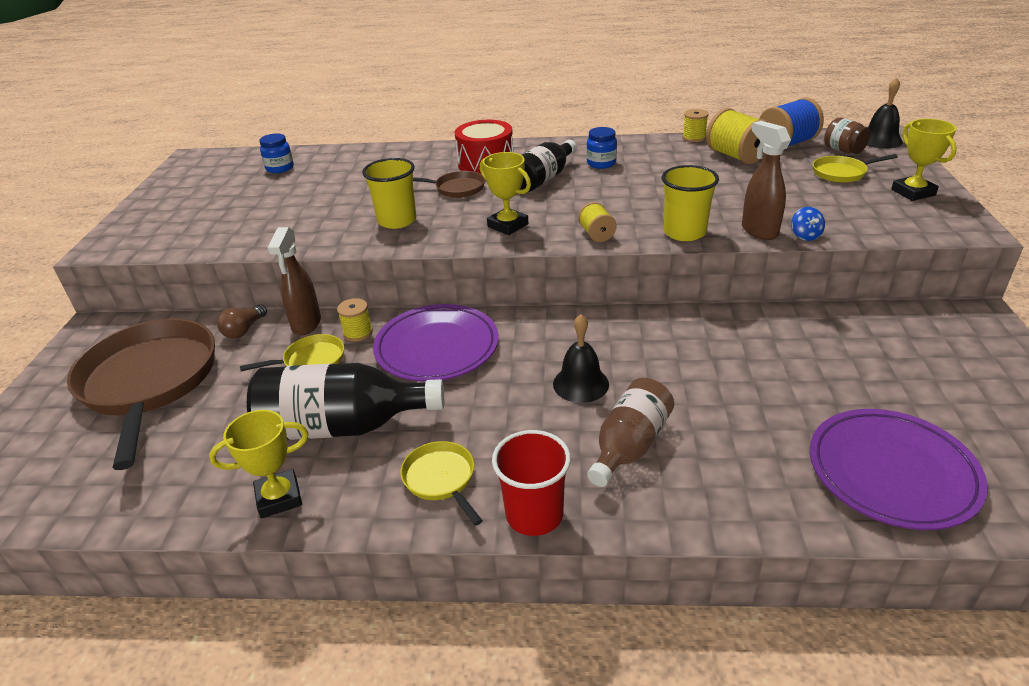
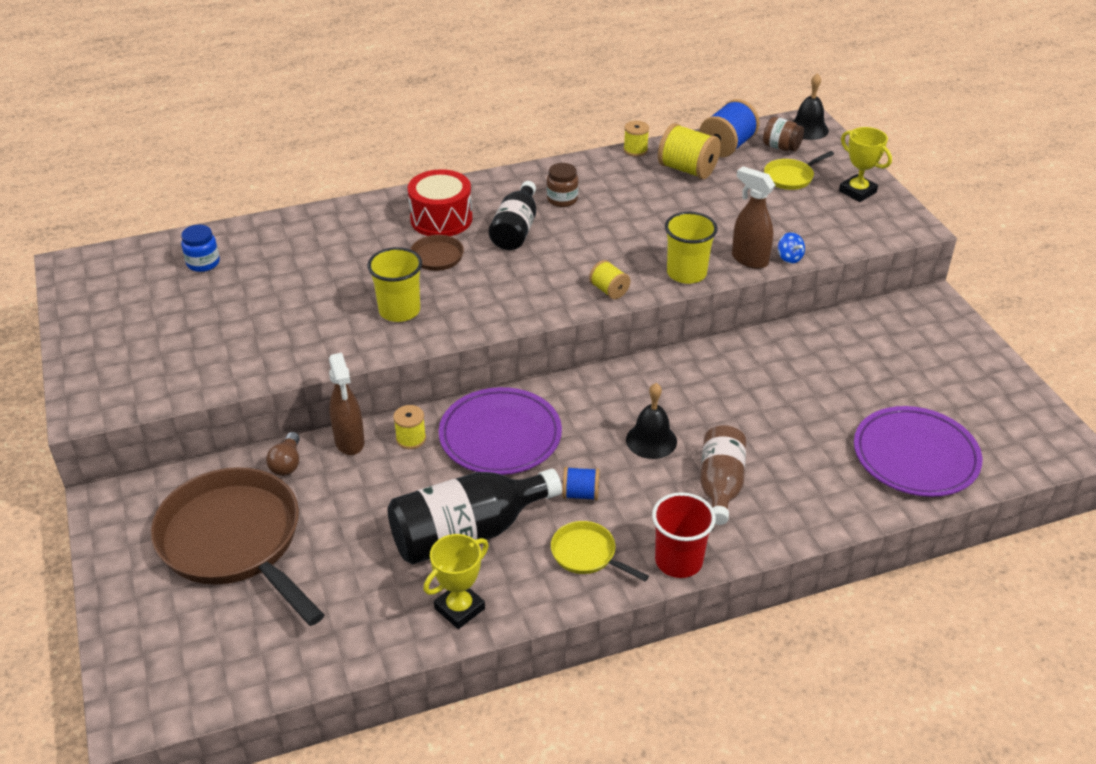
camera: 25 degrees left, 5 degrees up
(310, 361) = (385, 479): yellow pan -> none
(475, 417) = (580, 494): none -> blue spool
(508, 225) = (518, 296): yellow trophy -> none
(601, 163) = (562, 199): blue jar -> brown jar

